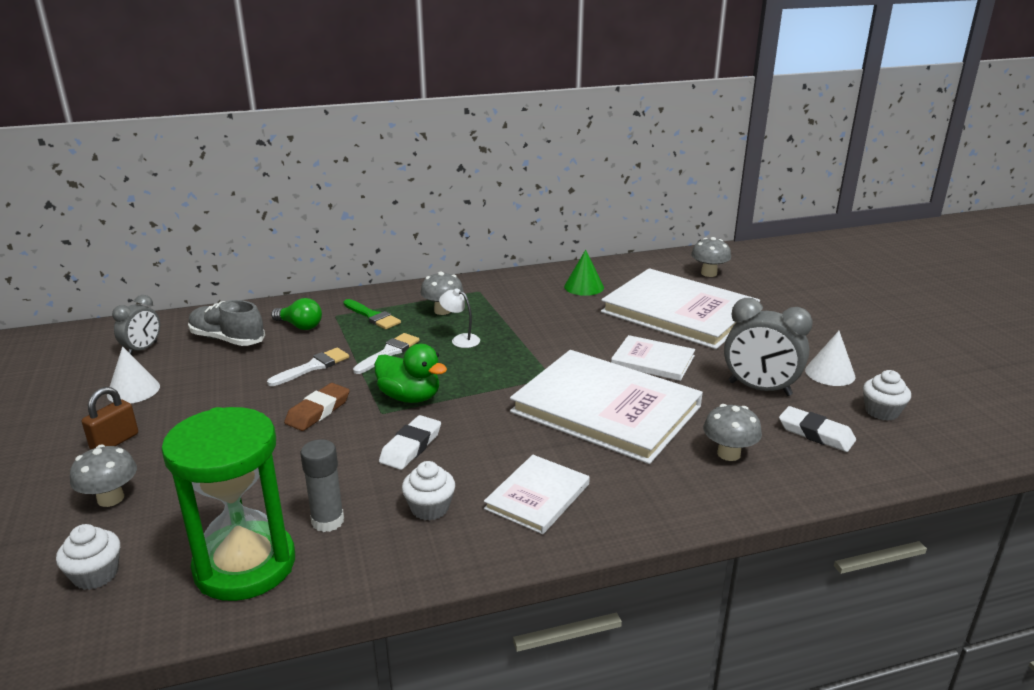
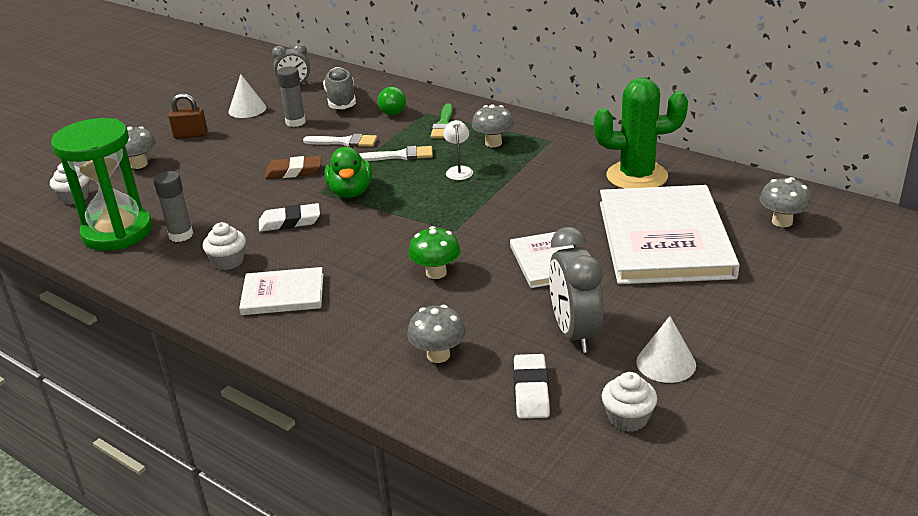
camera: 55 degrees right, 5 degrees up
(220, 375) = (295, 122): none -> grey glue stick
(584, 287) = (637, 176): green cone -> green cactus
(606, 409) = (436, 273): white book -> green mushroom

